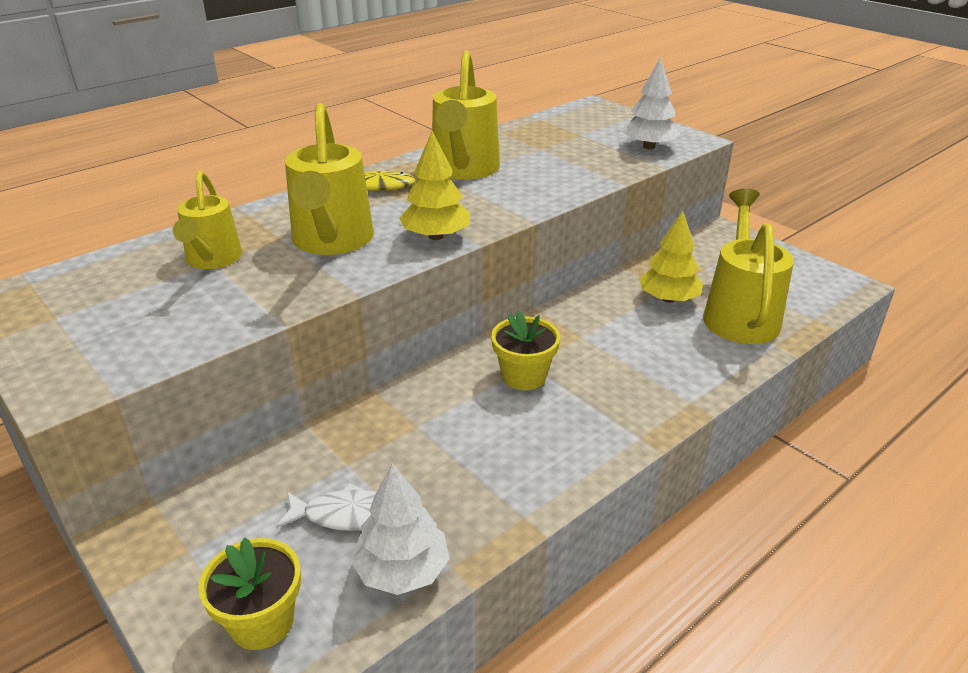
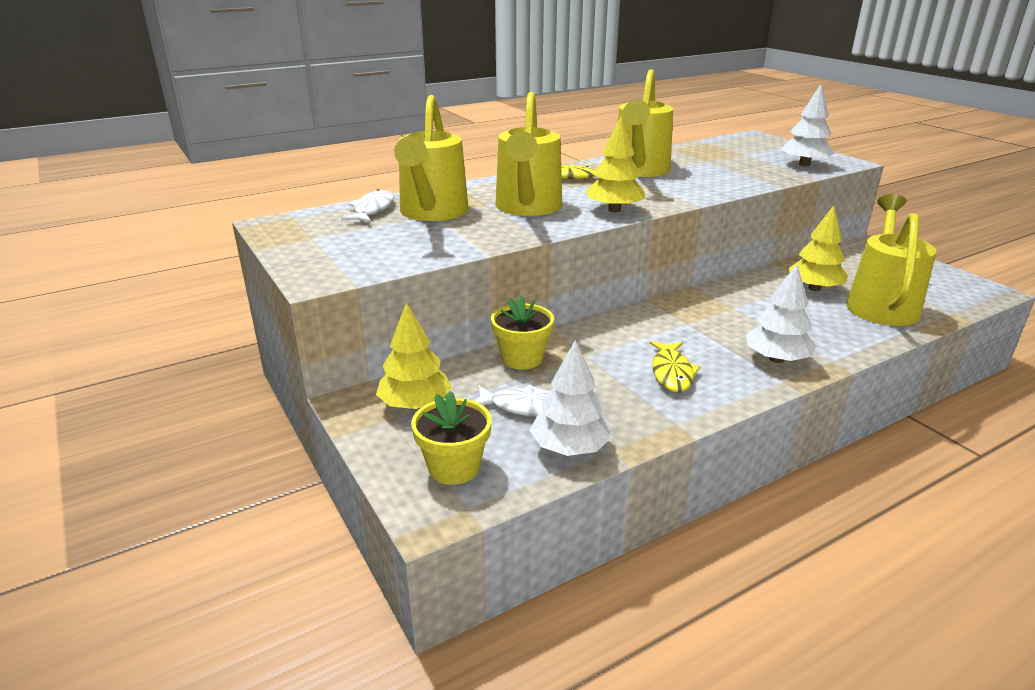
camera: 10 degrees right, 5 degrees down
(135, 261) = (372, 210): none -> white fish
(210, 529) = (415, 404): none -> yellow tree
(212, 260) = (432, 213): yellow watering can -> yellow watering can, size x1.56
(516, 441) = (672, 373): none -> yellow fish
(524, 376) = (680, 330): yellow flower pot -> yellow flower pot (522, 358)
(632, 406) = (776, 359): none -> white tree

